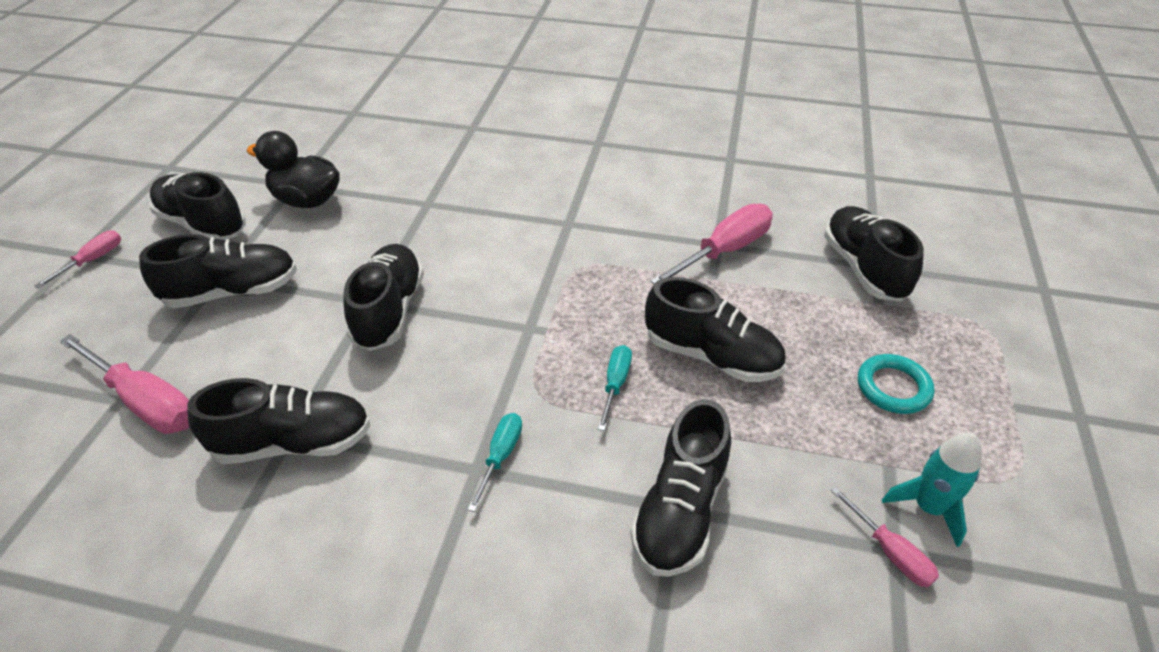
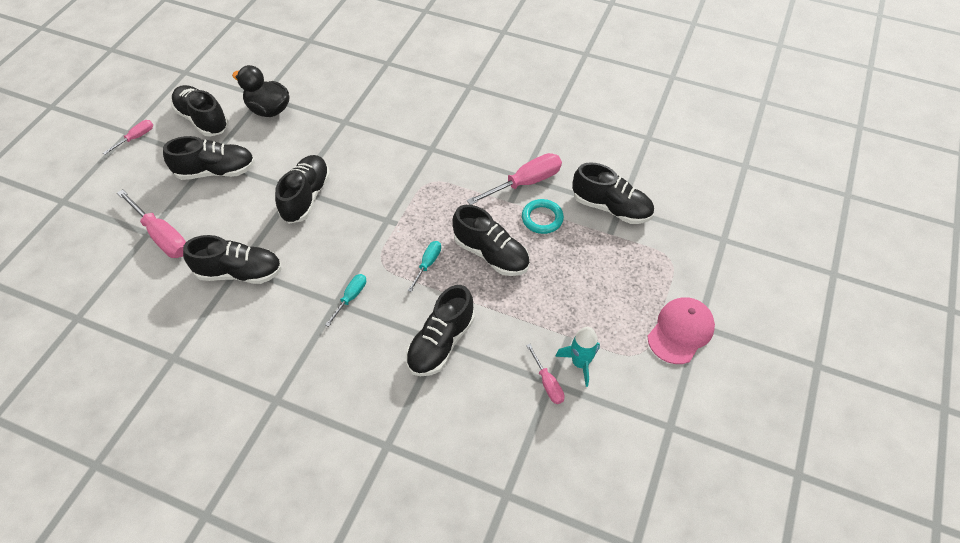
camera: 10 degrees right, 10 degrees up
(863, 268) = (611, 207): black shoe -> black shoe turned 120 degrees clockwise
(893, 387) = (593, 290): turquoise ring -> turquoise ring (542, 218)
(1059, 430) = (680, 331): none -> pink cap

